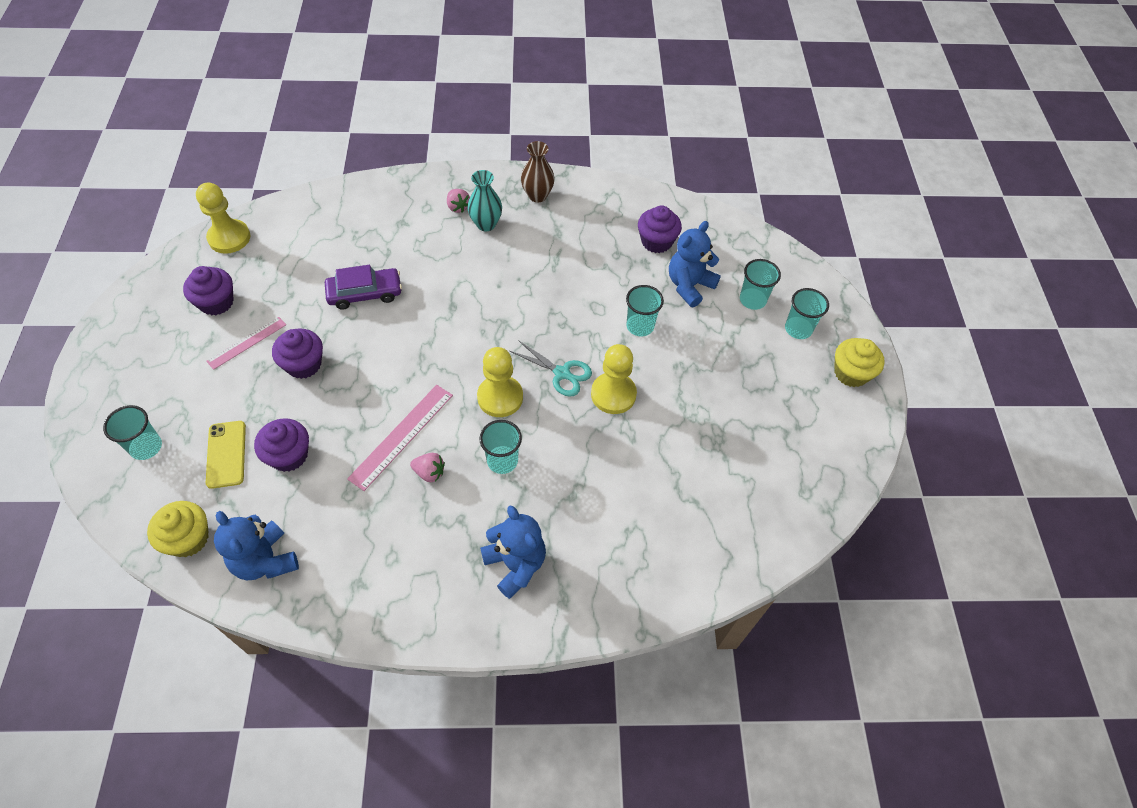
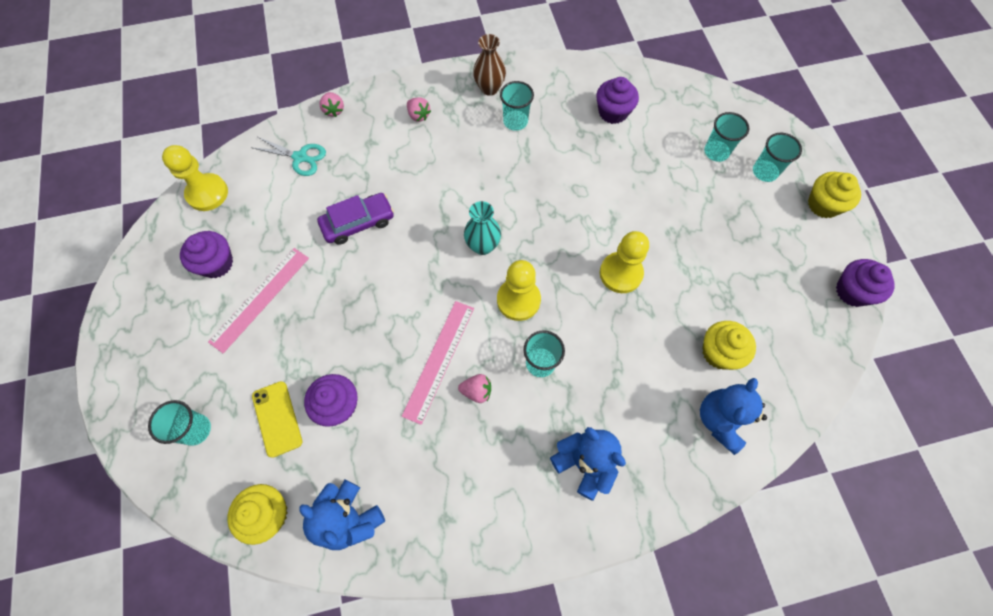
camera: 10 degrees left, 10 degrees up
(247, 342) = (260, 299): pink ruler -> pink ruler, size x1.52
(303, 364) = (322, 309): purple cupcake -> purple cupcake (852, 291)
(376, 186) = (334, 110): none -> pink strawberry
(486, 224) = (450, 127): turquoise vase -> turquoise vase (483, 246)
(562, 373) = (567, 263): turquoise scissors -> turquoise scissors (300, 157)
(640, 326) = (624, 200): turquoise cup -> turquoise cup (515, 121)
(689, 286) = (656, 150): blue teddy bear -> blue teddy bear (720, 420)
(691, 491) = (719, 352): none -> yellow cupcake

